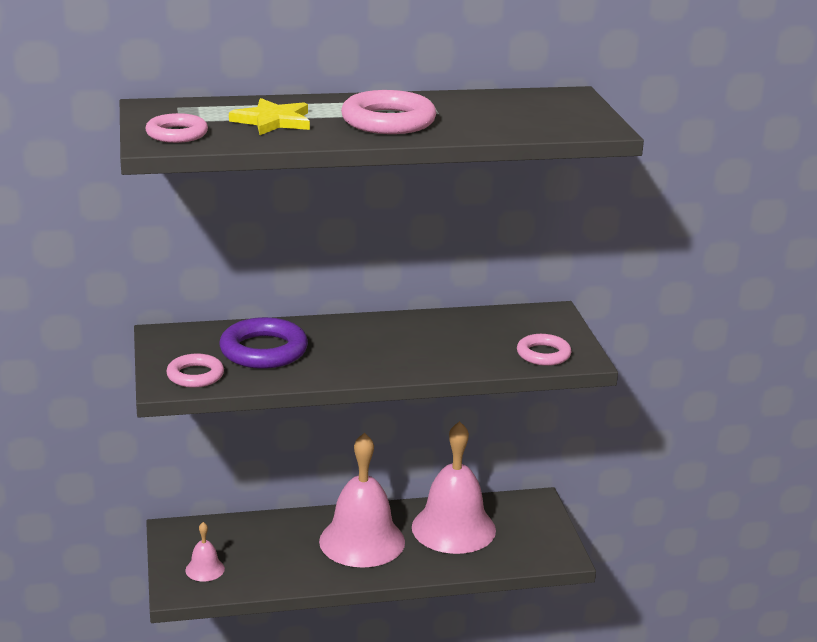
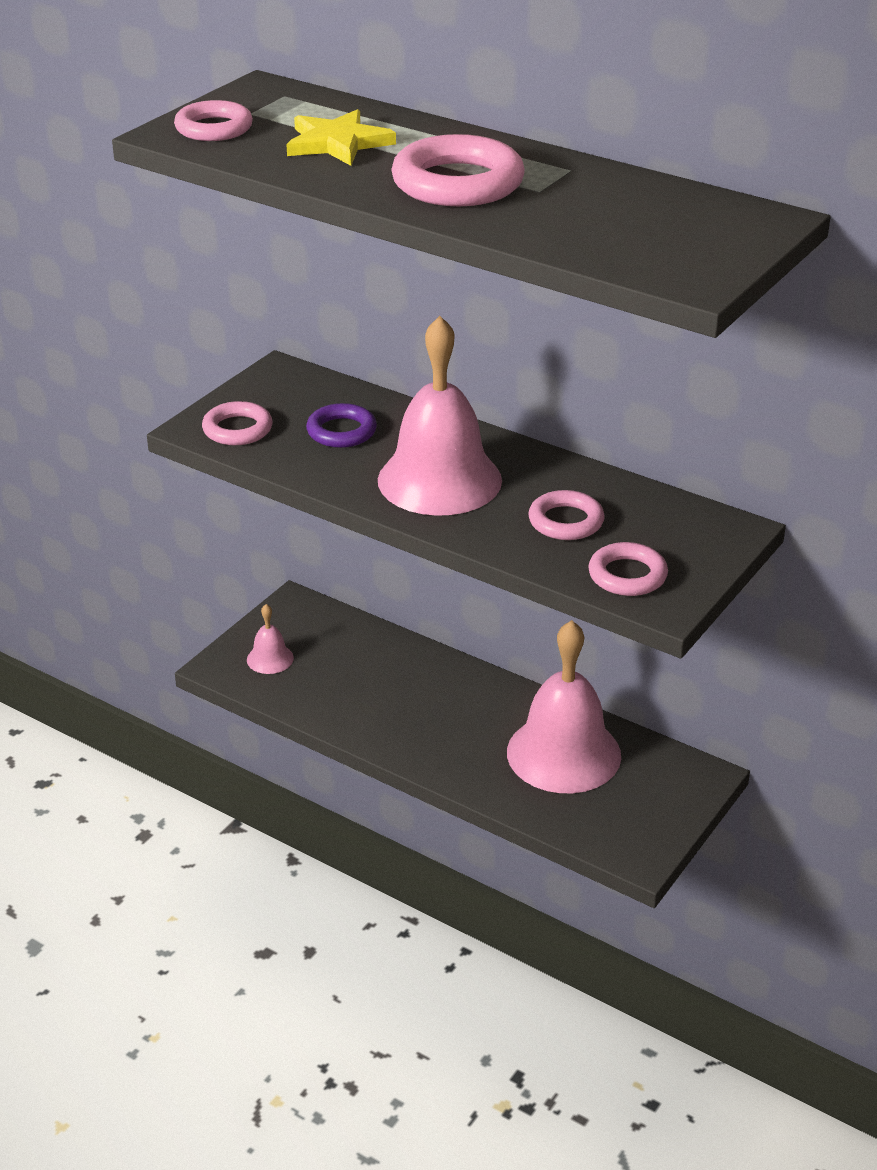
camera: 45 degrees right, 10 degrees up
(263, 350) = (341, 431): purple ring -> purple ring, size x0.63
(362, 541) = (450, 713): pink bell -> pink bell (439, 480)
(469, 343) = (566, 521): none -> pink ring

